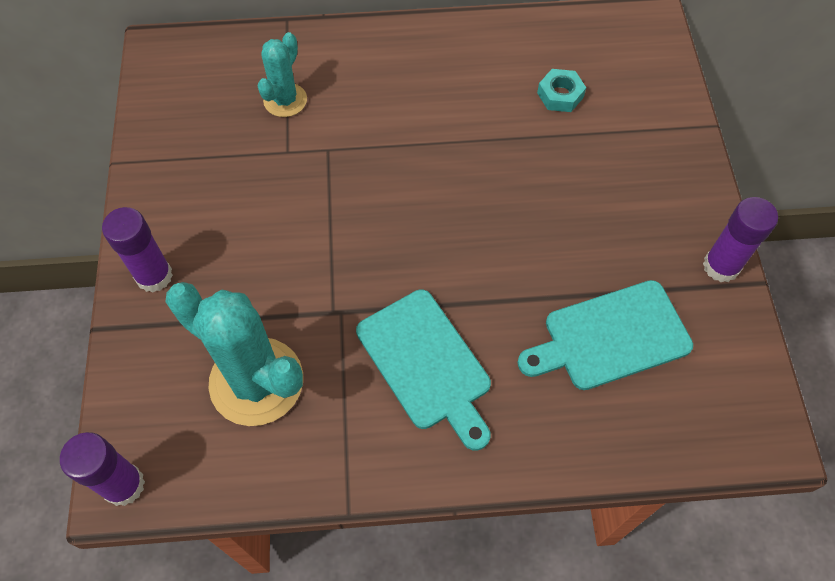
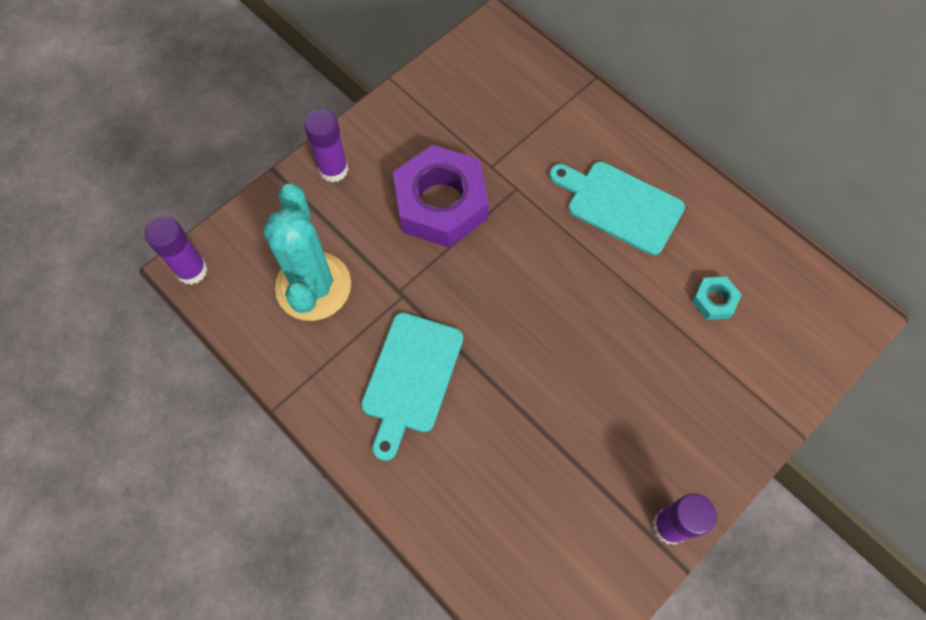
camera: 50 degrees right, 5 degrees up
(282, 215) = (441, 204): none -> purple nut
(285, 100) = (530, 131): turquoise cactus -> none
(610, 337) = (536, 485): turquoise cutting board -> turquoise cutting board (620, 205)

